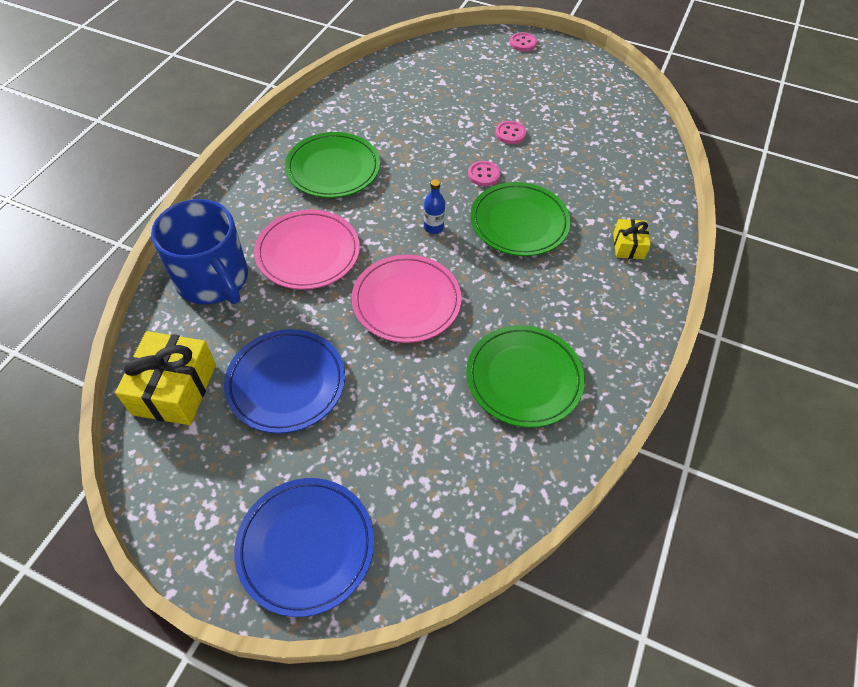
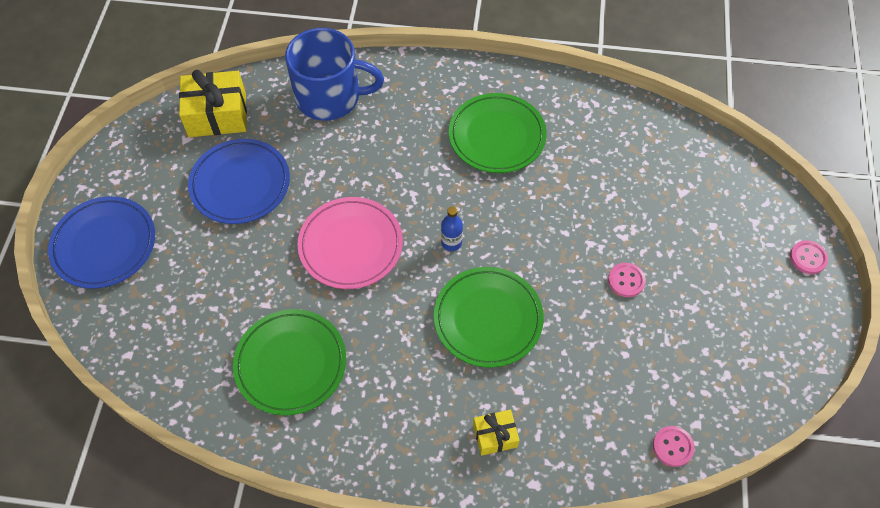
camera: 75 degrees right, 5 degrees up
(213, 279) = (330, 97): blue mug -> blue mug turned 120 degrees counterclockwise
(308, 253) = (382, 152): pink plate -> none
(483, 174) = (546, 269): pink button -> pink button (672, 446)

